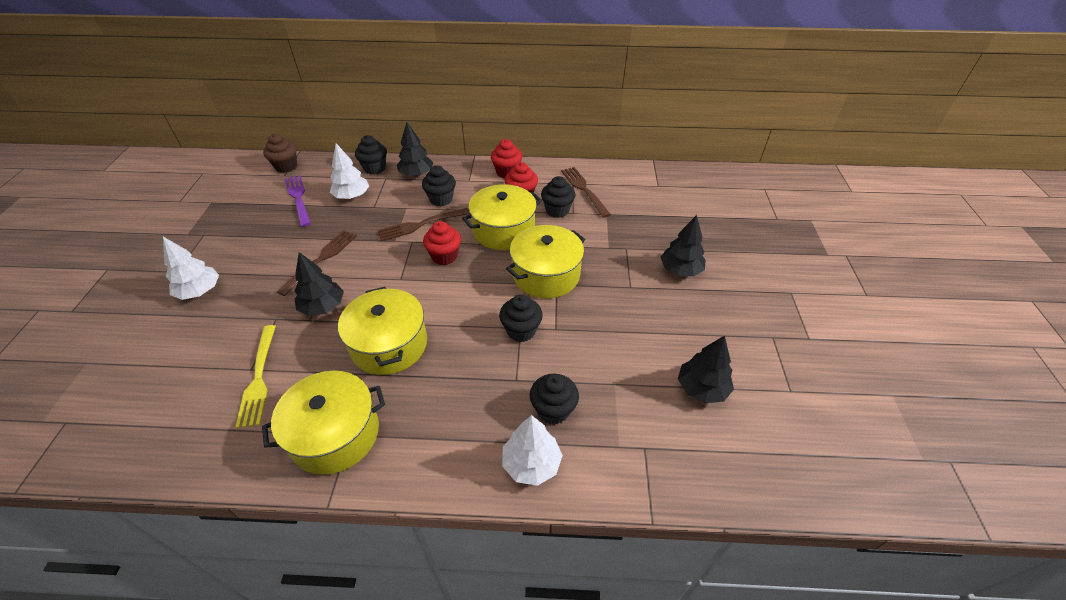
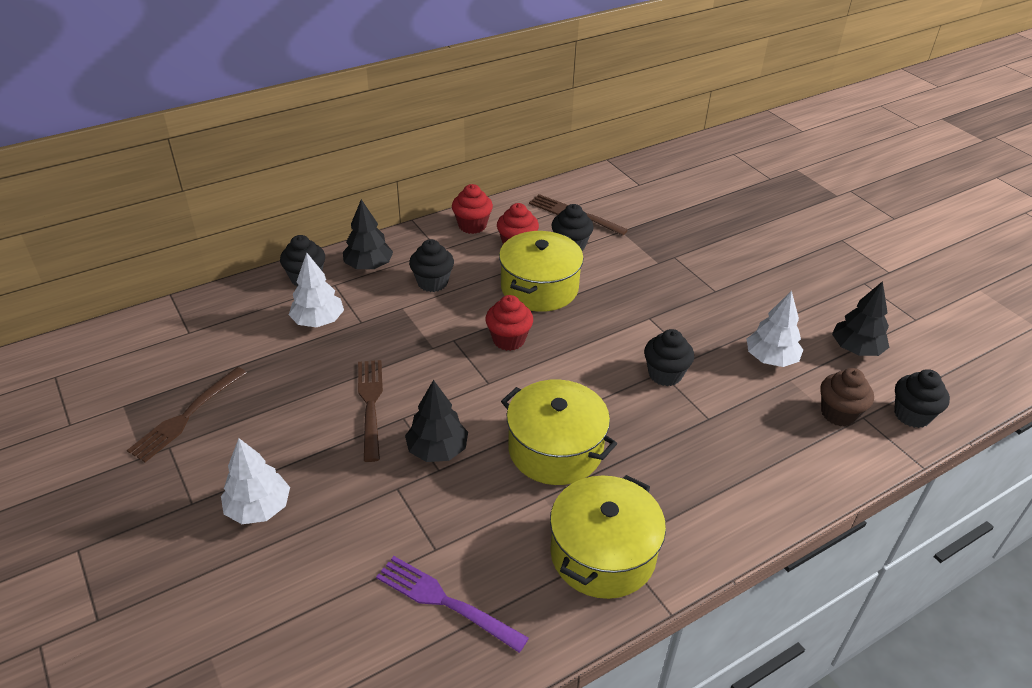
camera: 35 degrees left, 5 degrees down
(259, 378) = (456, 552): yellow fork -> none
(286, 166) = (178, 321): brown cupcake -> brown cupcake (838, 413)
(298, 198) = (248, 351): purple fork -> purple fork (445, 602)
(421, 225) = (442, 318): brown fork -> brown fork (186, 416)
(531, 463) = (796, 477): white tree -> white tree (770, 359)
(546, 275) = (630, 313): yellow pot -> none
(553, 410) = (766, 426): black cupcake -> black cupcake (912, 415)
(680, 270) = (740, 257): black tree -> none

